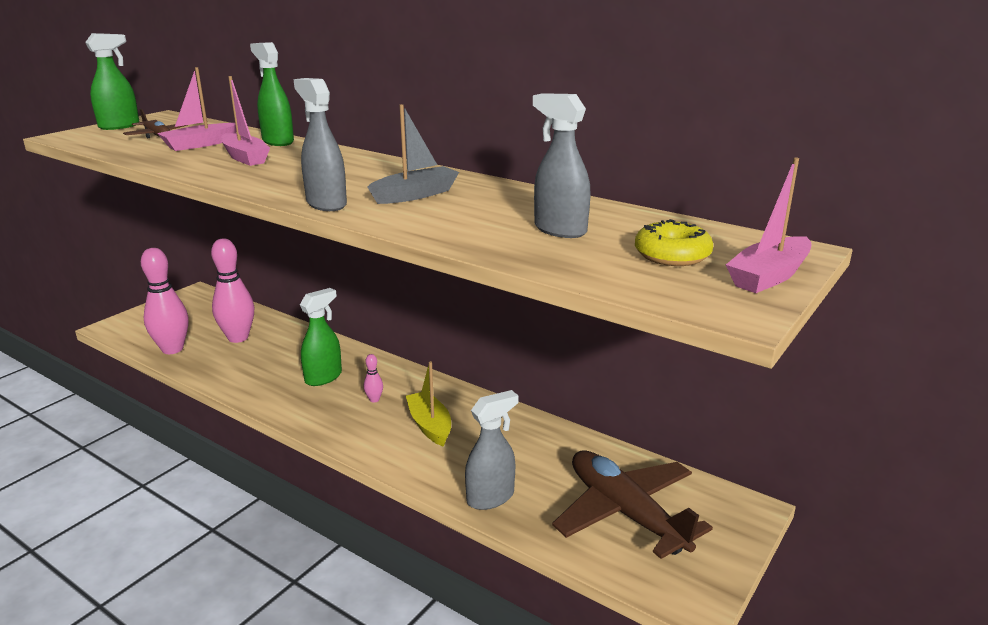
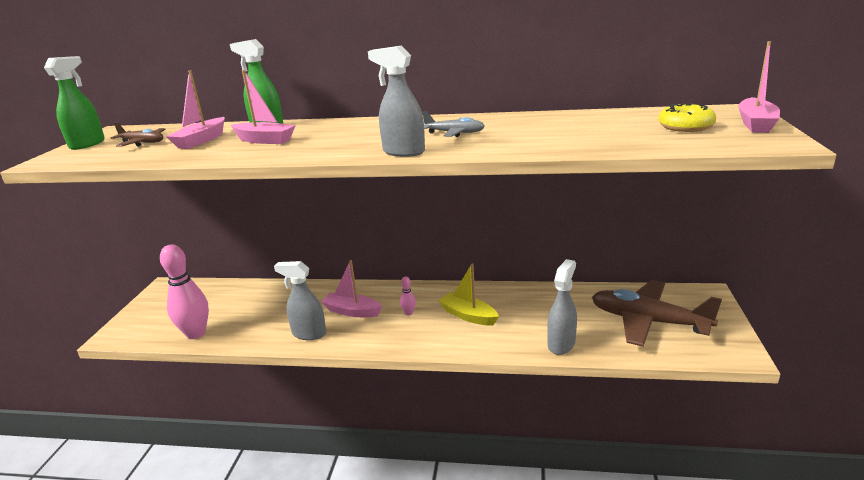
camera: 25 degrees left, 0 degrees up
(238, 338) = (246, 307): pink bowling pin -> none
(323, 377) = (352, 311): green spray bottle -> pink boat
(415, 195) = (454, 133): grey boat -> grey plane
(559, 230) = (593, 130): grey spray bottle -> grey spray bottle (309, 333)

